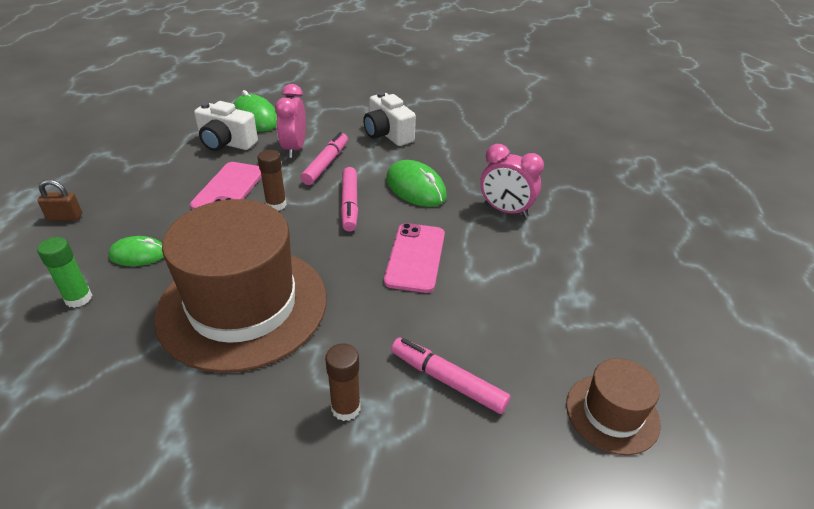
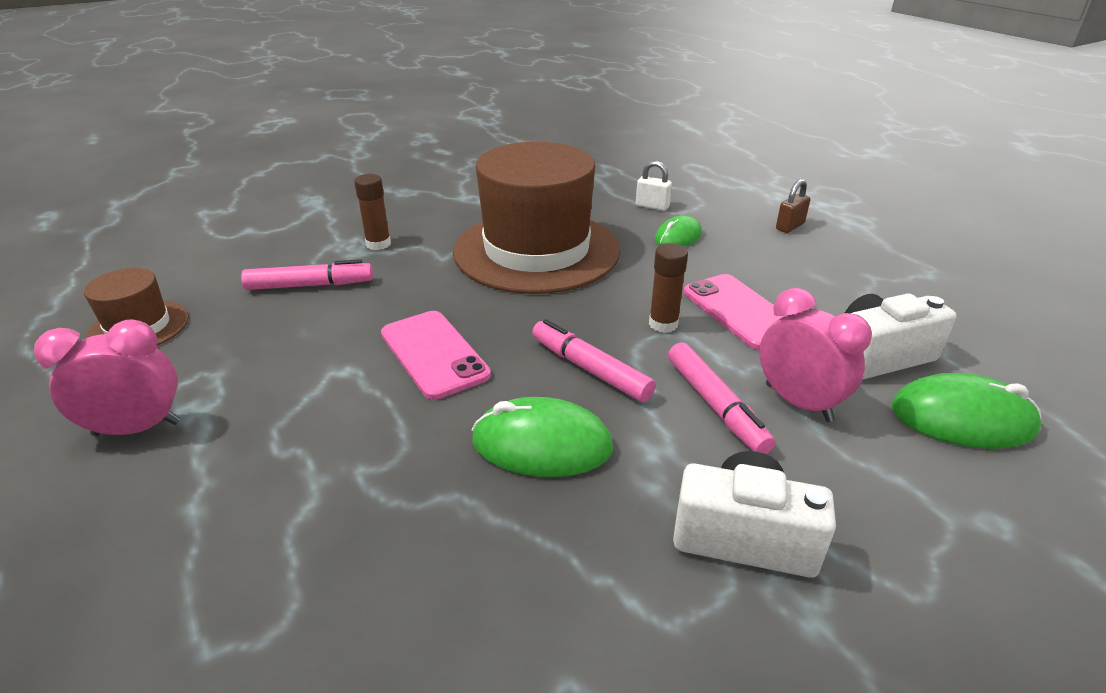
camera: 140 degrees right, 5 degrees down
(78, 298) = (652, 206): green glue stick -> white padlock
(505, 210) = (363, 489): pink clock -> pink clock (137, 428)

